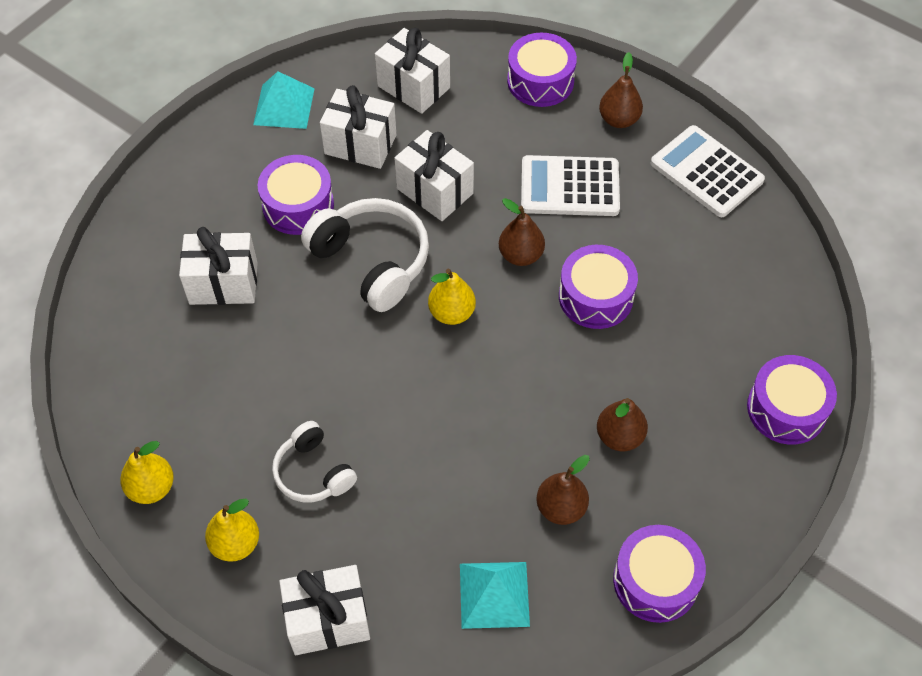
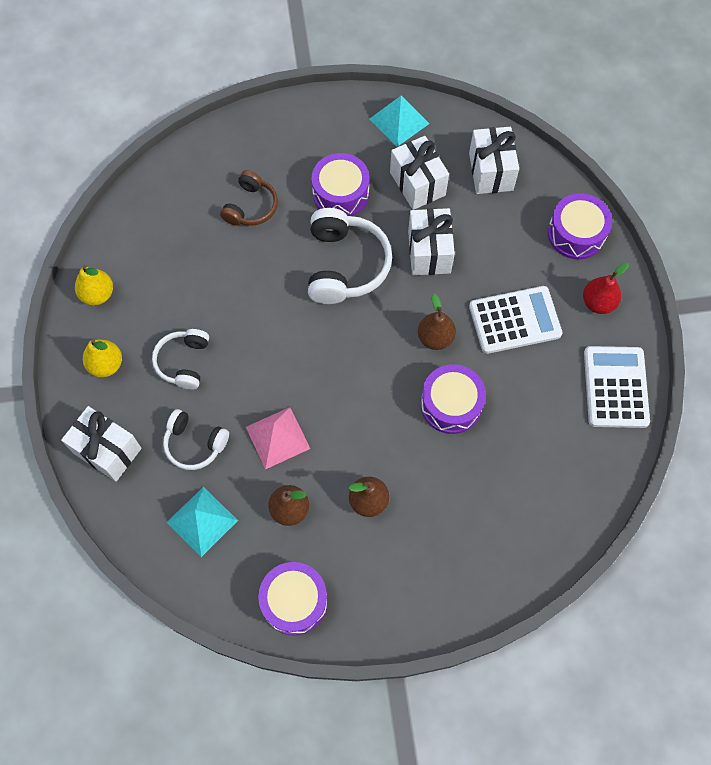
camera: 45 degrees right, 10 degrees up
(223, 283) = (251, 207): white gift -> brown headphones
(408, 534) = (194, 444): none -> white headphones
(452, 313) = (356, 337): yellow pear -> none
(479, 457) = (278, 437): none -> pink pyramid
(569, 187) = (515, 320): white calculator -> white calculator turned 120 degrees clockwise
(619, 120) = (598, 302): brown pear -> red pear
(786, 409) = (487, 580): purple drum -> none

